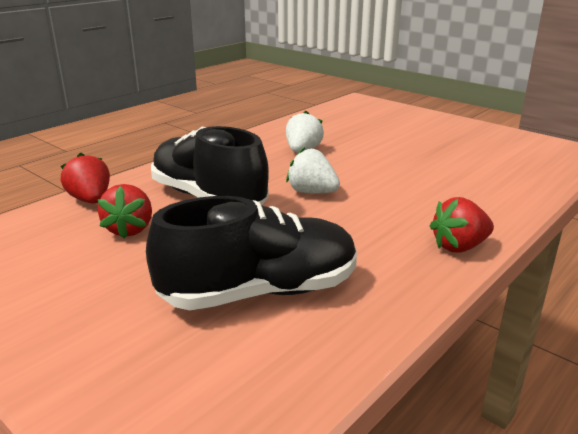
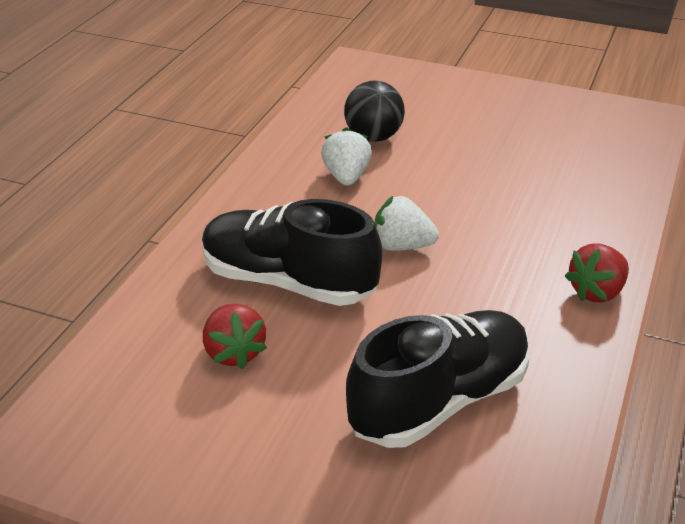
camera: 20 degrees left, 10 degrees up
(90, 200) = (145, 318): red strawberry -> none
(340, 134) = (373, 137): none -> black ball

